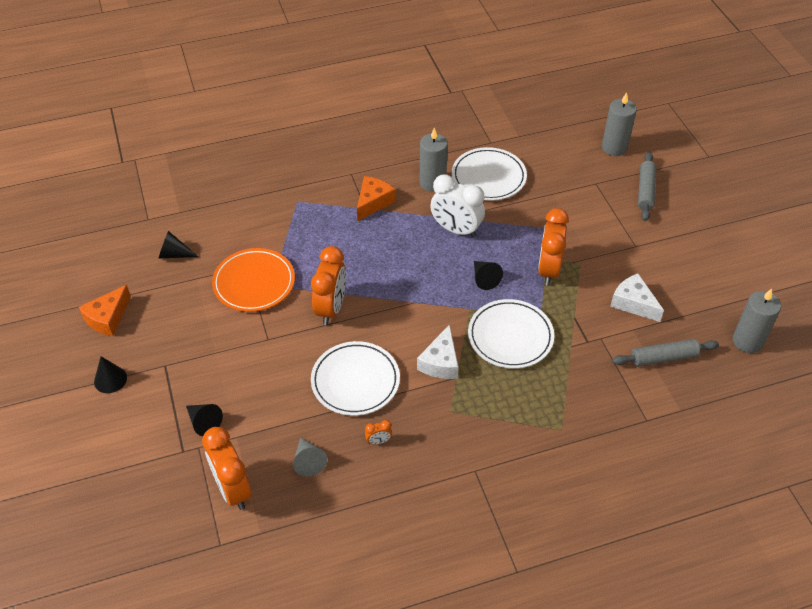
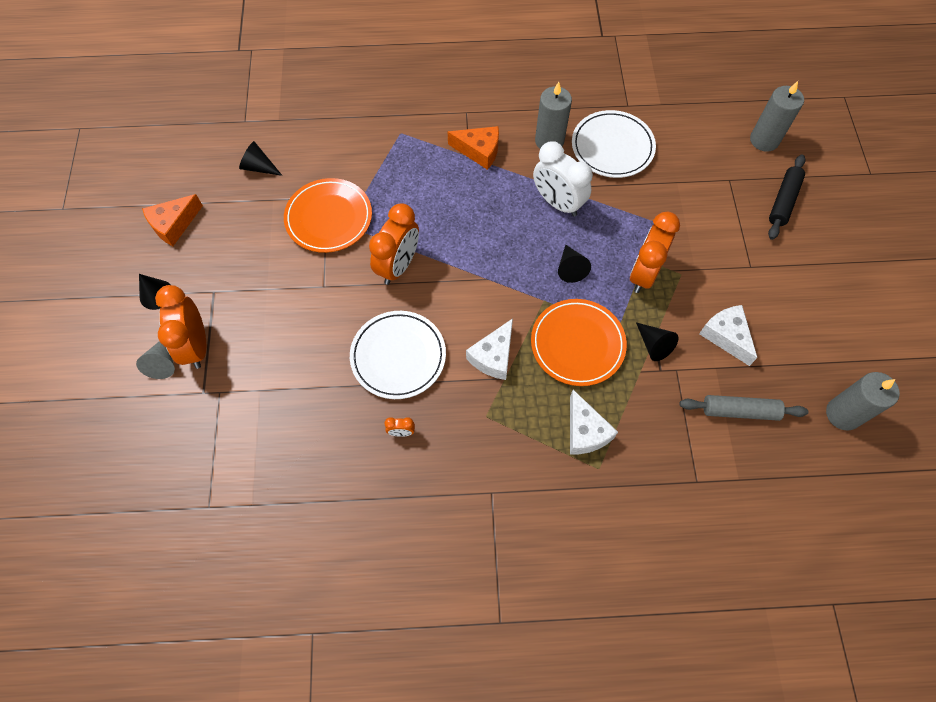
camera: 15 degrees right, 15 degrees up
(204, 422) = (232, 365): black cone -> black cone (653, 345)
(233, 489) = (239, 448): orange clock -> orange clock (196, 346)
(308, 461) = (323, 436): grey cone -> grey cone (163, 363)
(373, 202) = (479, 151): orange cheese -> orange cheese turned 60 degrees clockwise
(510, 336) = (577, 344): white plate -> orange plate
(540, 403) = (585, 431): none -> white cheese
(645, 191) = (783, 201): grey rolling pin -> black rolling pin

